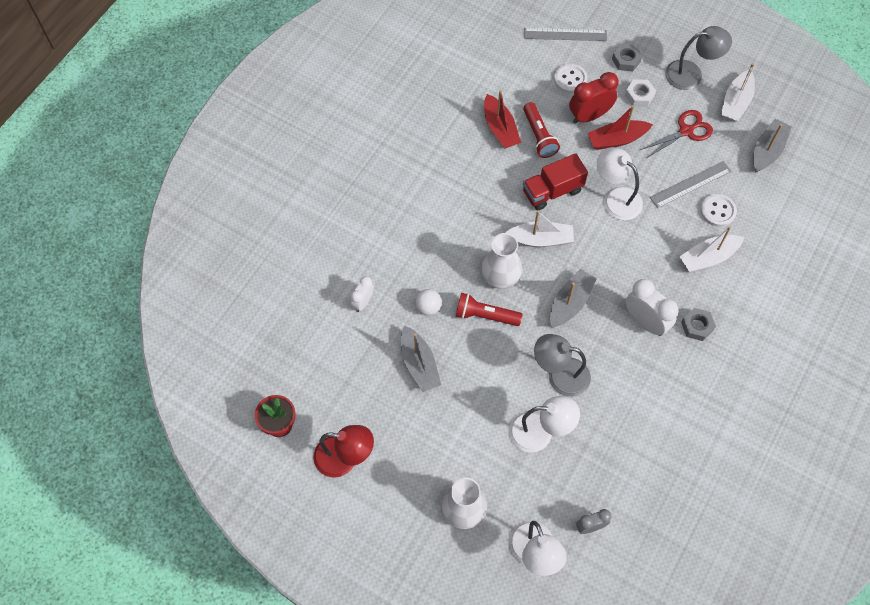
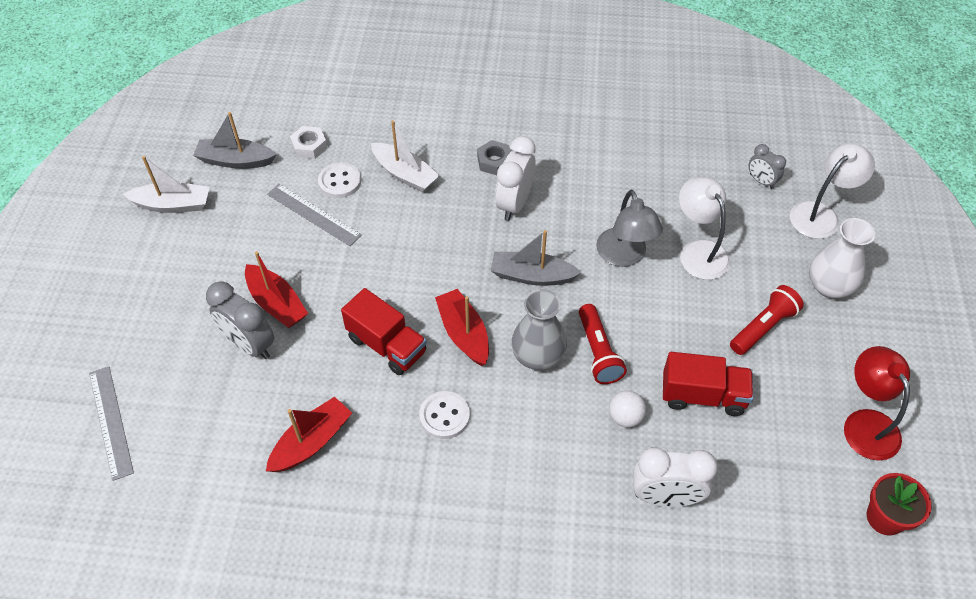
camera: 115 degrees left, 10 degrees down
(363, 302) = (665, 497): white clock -> white clock, size x1.71
(419, 364) = (702, 395): grey boat -> red truck
(500, 276) = (538, 356): white vase -> grey vase
(539, 136) = (306, 390): red flashlight -> red flashlight (763, 327)
(540, 239) = (463, 333): white boat -> red boat
(570, 79) = (194, 387): white button -> white button (444, 416)
(589, 116) = (249, 345): red clock -> grey clock
(616, 198) = (366, 277): white lamp -> none
(626, 60) = (139, 333): grey nut -> none
(639, 95) = (195, 301): white nut -> white nut (309, 146)
(686, 131) = (236, 239): red scissors -> none
(691, 74) = (141, 258): grey lamp -> none

